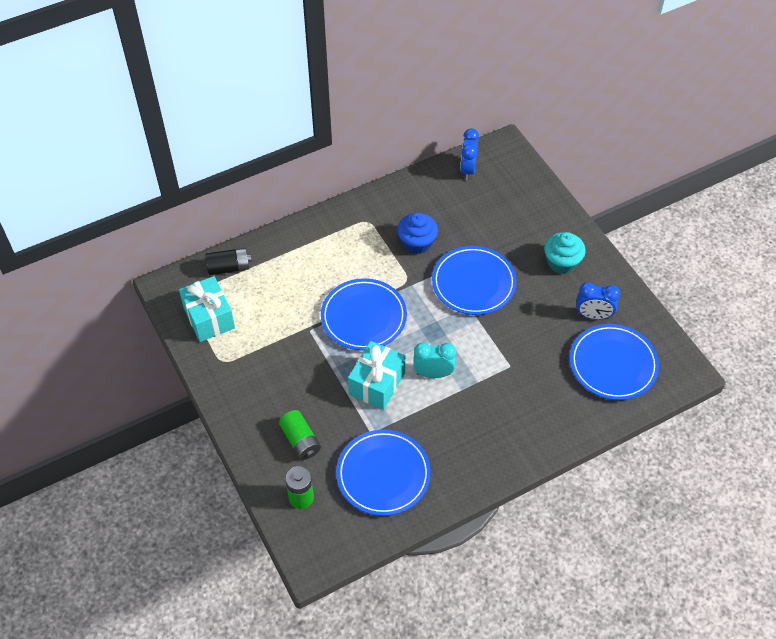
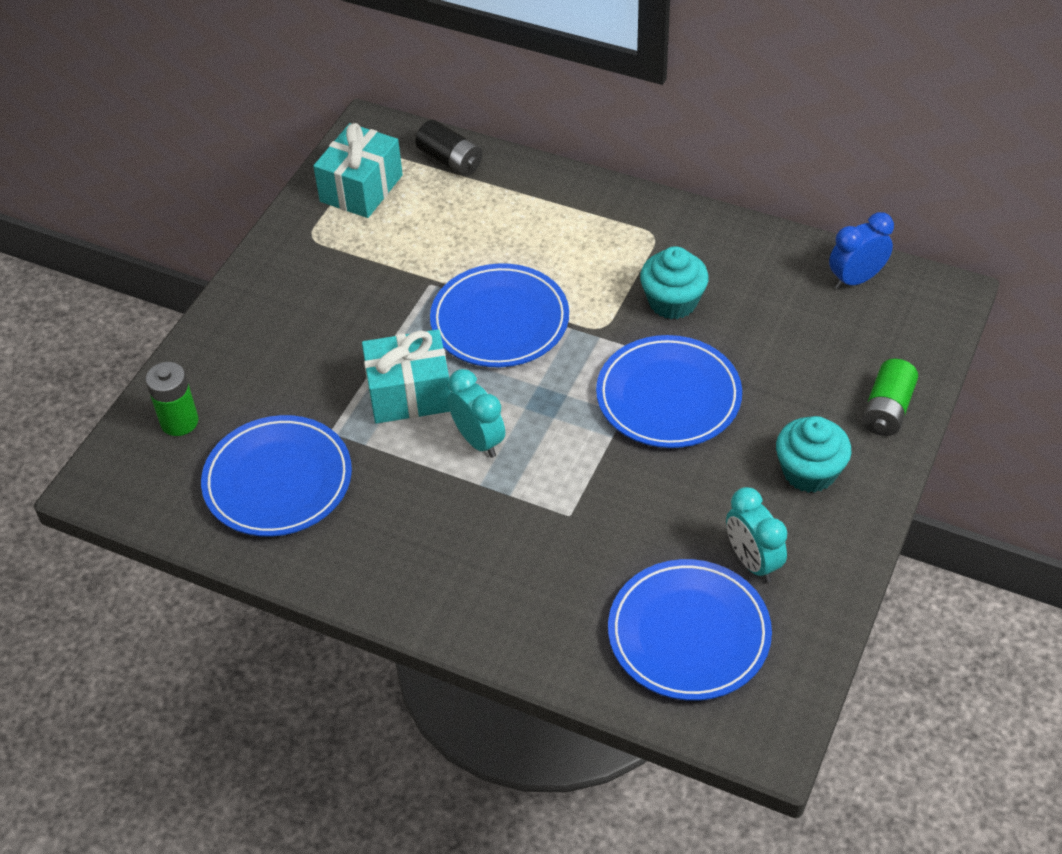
camera: 55 degrees right, 5 degrees down
(300, 440) = (260, 372): green battery -> green battery (887, 409)
(417, 243) = (672, 302): blue cupcake -> turquoise cupcake
(593, 315) = (752, 561): blue clock -> turquoise clock

